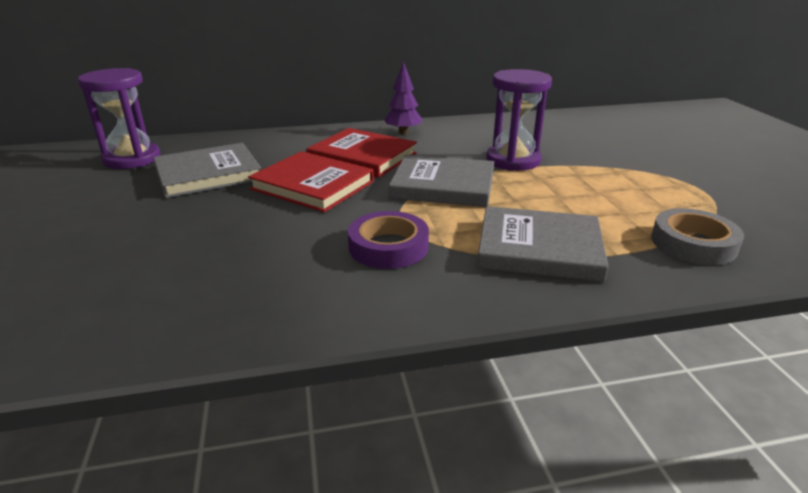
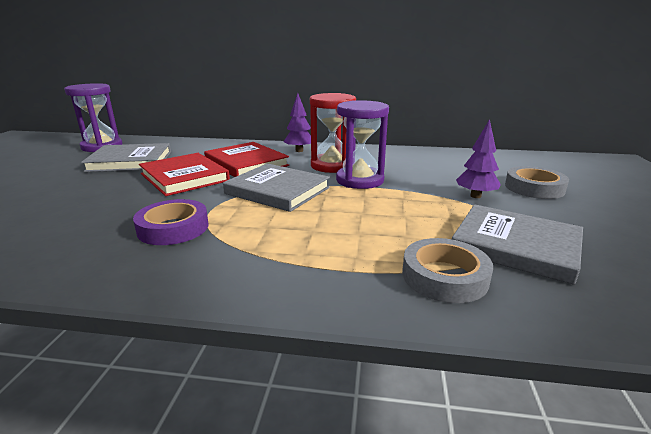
camera: 20 degrees right, 5 degrees down
(463, 147) = (332, 166): none -> red hourglass
(539, 248) = (289, 252): grey book -> grey book (515, 246)
(638, 161) = (475, 196): none -> purple tree
(677, 145) = (534, 188): none -> grey tape

